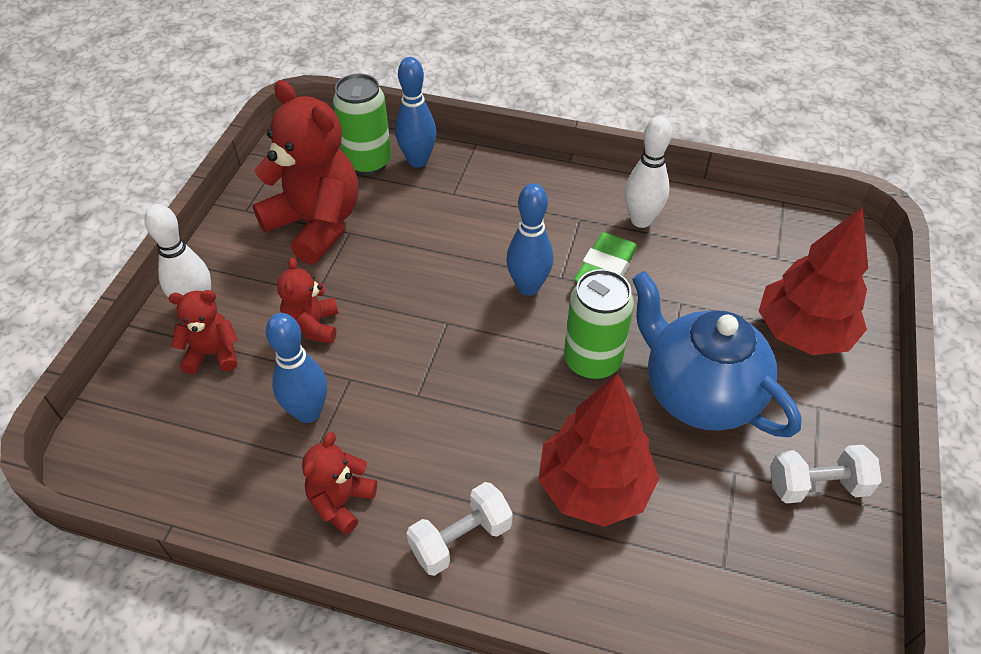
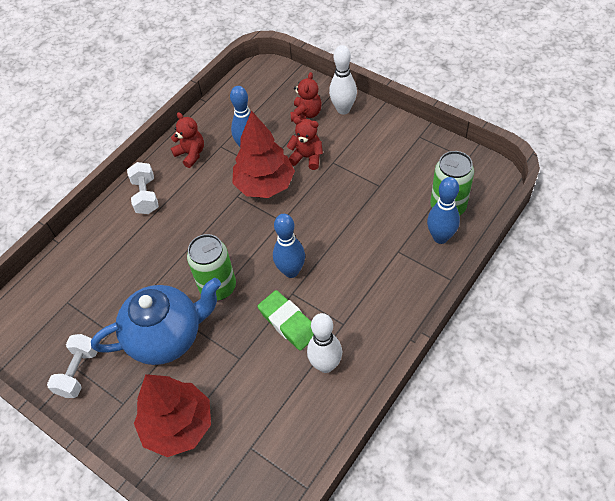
camera: 115 degrees right, 5 degrees up
(316, 224) = (392, 170): red teddy bear -> none
(594, 487) = (140, 260): red tree -> red tree (265, 185)

